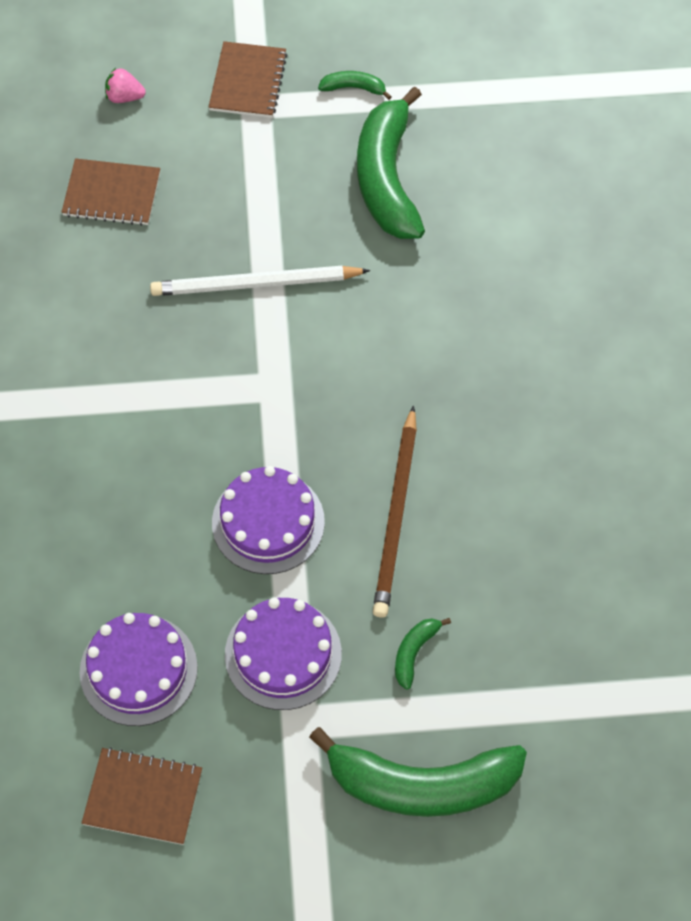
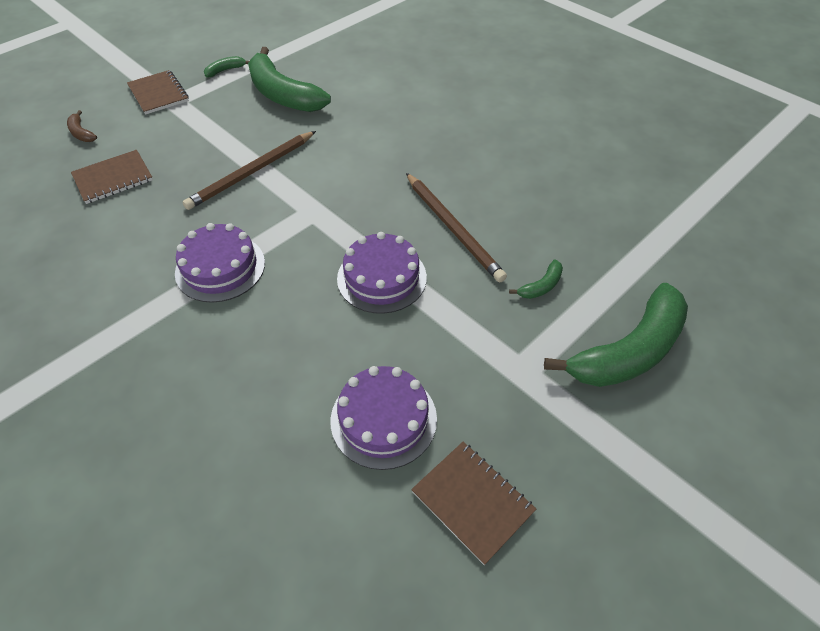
camera: 40 degrees left, 10 degrees down
(124, 97) = (81, 133): pink strawberry -> brown banana
(143, 797) = (472, 501): brown notebook -> brown notebook turned 75 degrees clockwise
(255, 284) = (252, 172): white pencil -> brown pencil
(283, 654) = (468, 341): purple cake -> purple cake (220, 267)
(414, 652) = (541, 286): green banana -> green banana turned 120 degrees counterclockwise

